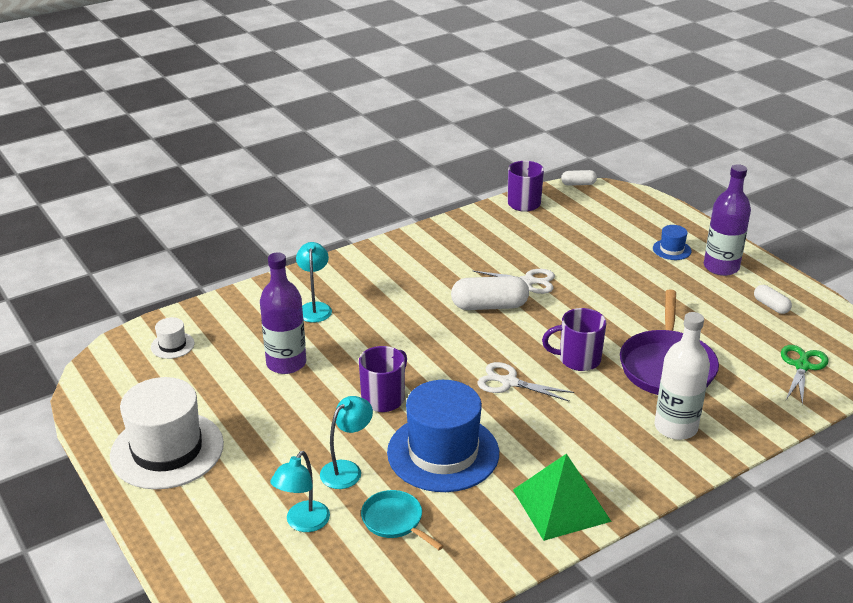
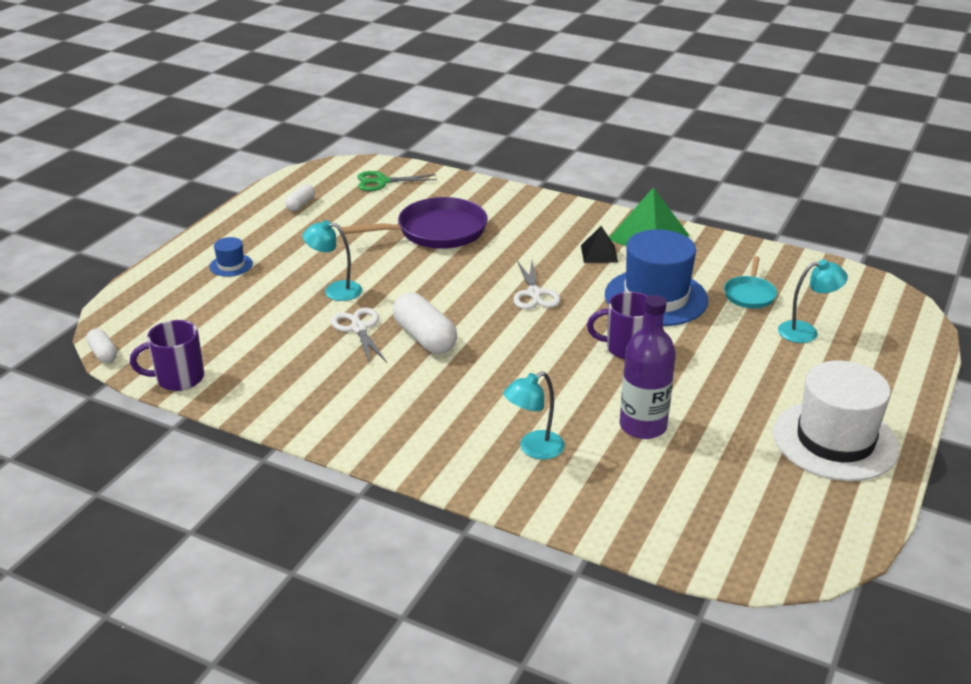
camera: 120 degrees left, 0 degrees up
(172, 345) = (705, 525): white hat -> none
(347, 469) = (730, 334): turquoise lamp -> turquoise lamp (335, 290)
(551, 452) = (599, 253): none -> black pyramid
(578, 359) = (467, 271): purple mug -> none
(675, 427) = (512, 214): white bottle -> none
(721, 267) = (248, 236): purple bottle -> none

